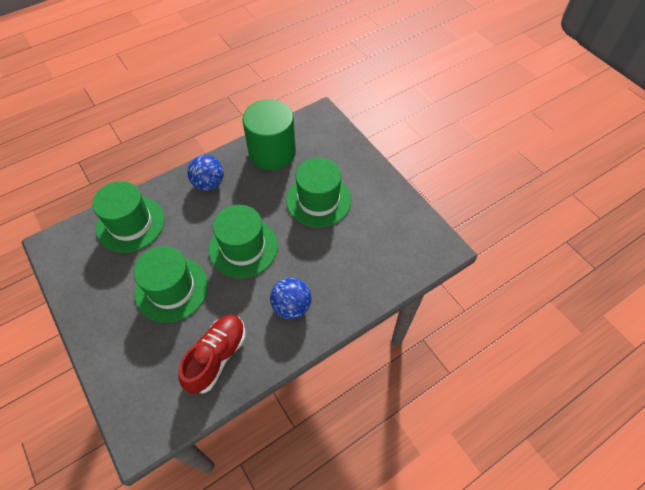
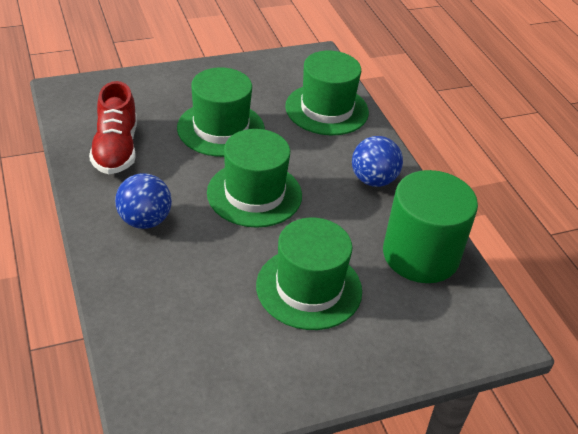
camera: 100 degrees right, 15 degrees down
(217, 357) = (116, 149): red shoe -> red shoe turned 45 degrees clockwise

